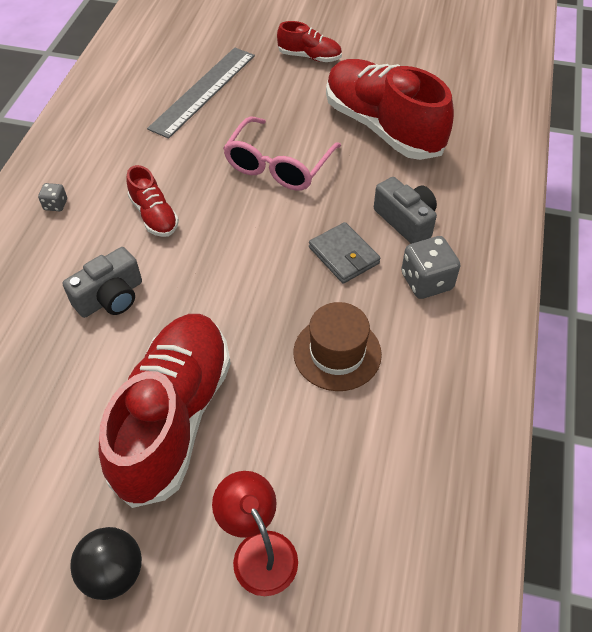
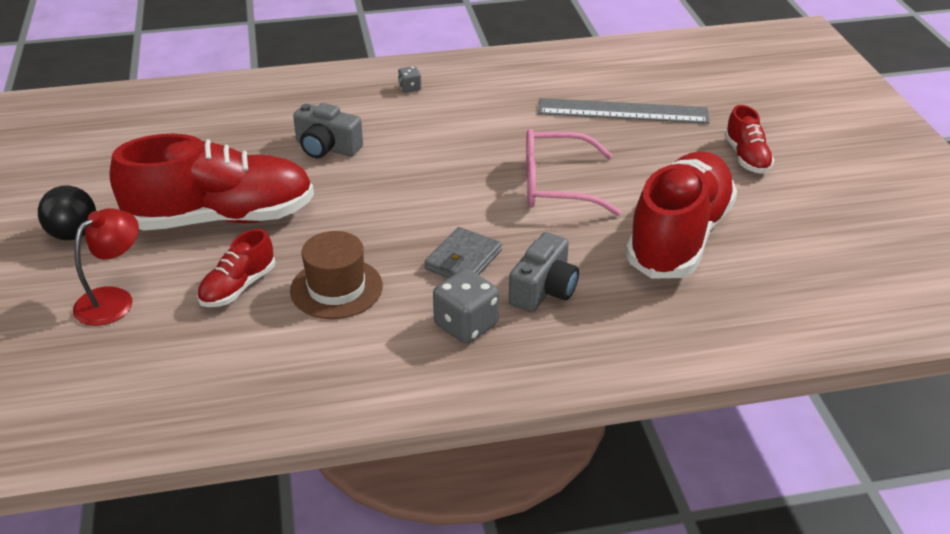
camera: 65 degrees right, 15 degrees down
(154, 215) = (434, 138): red shoe -> red shoe (238, 287)

